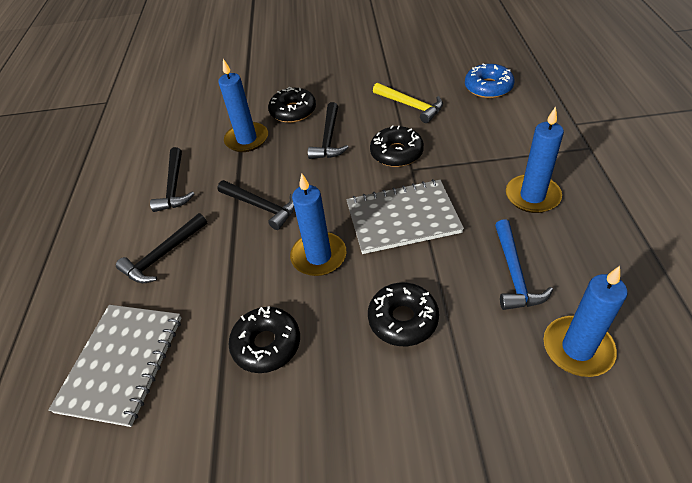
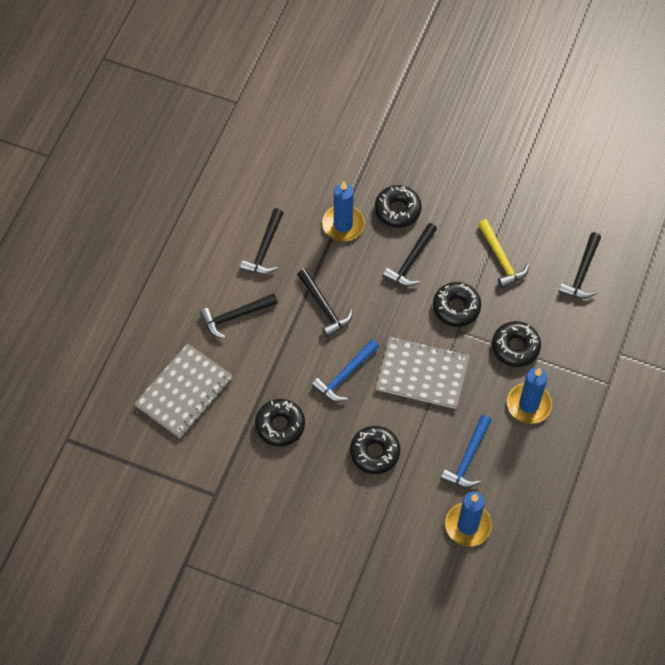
camera: 20 degrees right, 15 degrees up
(319, 256) = (345, 375): blue candle -> blue hammer
(477, 158) = (515, 347): none -> black donut
(488, 87) = (582, 273): blue donut -> black hammer

